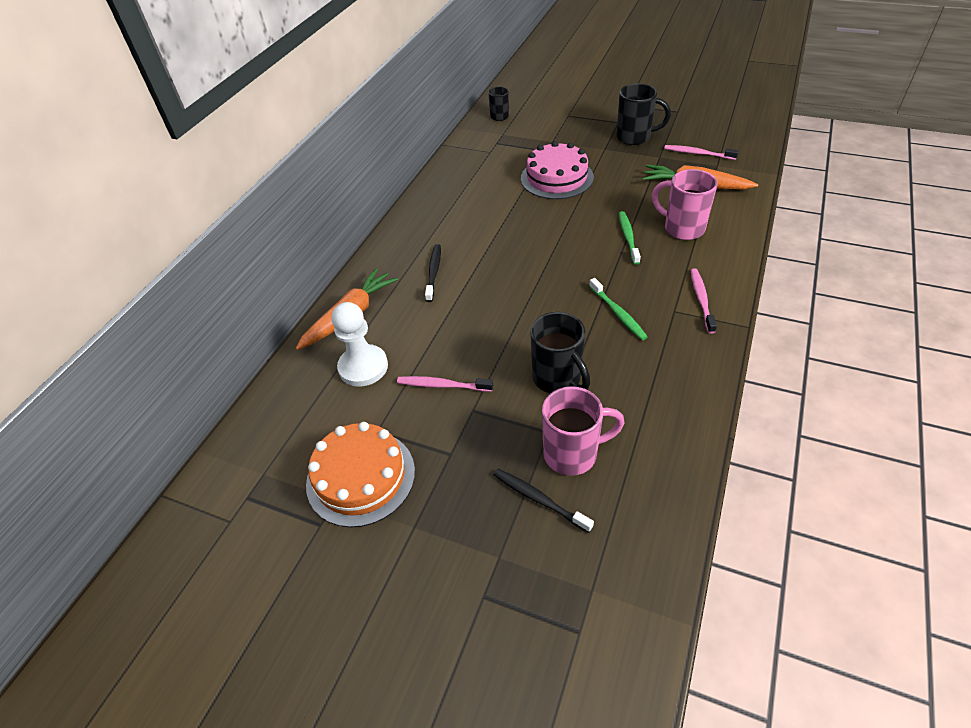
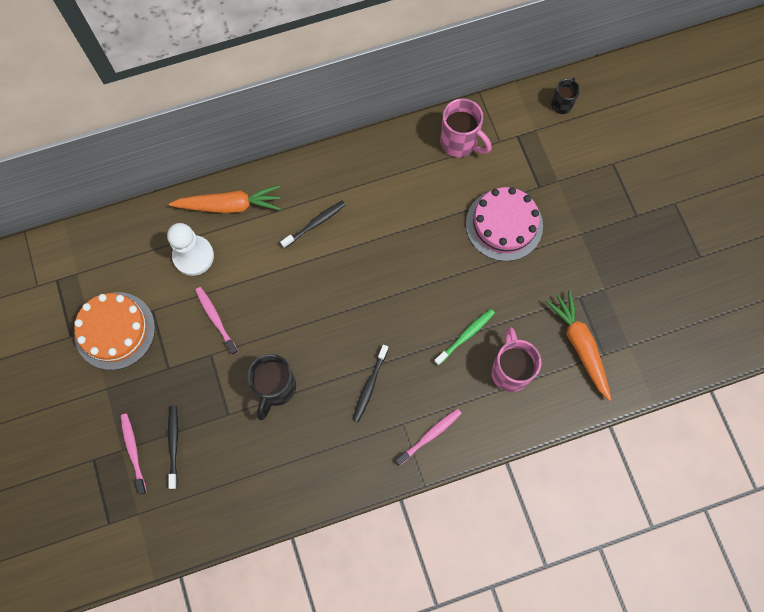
camera: 45 degrees right, 25 degrees up
(573, 453) = (221, 441): pink mug -> pink mug (460, 143)
(618, 313) = (370, 385): green toothbrush -> black toothbrush
(635, 137) = (621, 247): black mug -> none
(698, 153) = (636, 318): pink toothbrush -> pink toothbrush (133, 452)

